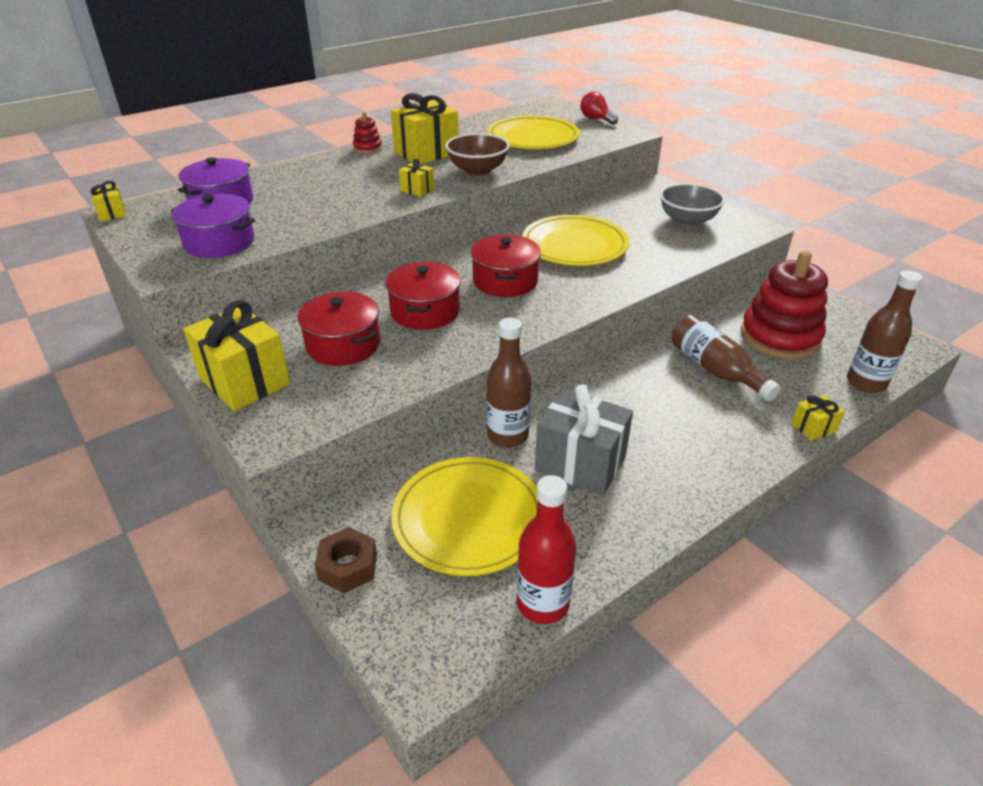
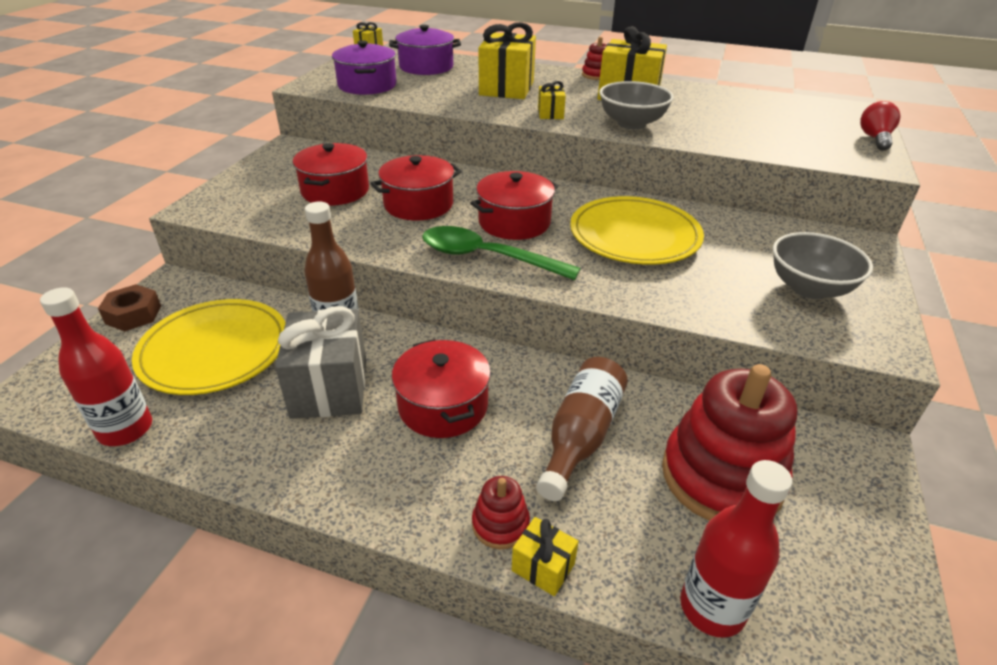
camera: 55 degrees right, 0 degrees up
(244, 381) = (258, 175): yellow gift -> yellow gift (506, 88)
(477, 171) = (631, 123): brown bowl -> grey bowl
(533, 138) = (755, 124): yellow plate -> none
(544, 310) = (487, 257): none -> green spoon
(645, 414) = (443, 406): none -> red pot
(772, 431) = (500, 524): none -> red stacking toy
(866, 383) = (712, 608): brown bottle -> red bottle

